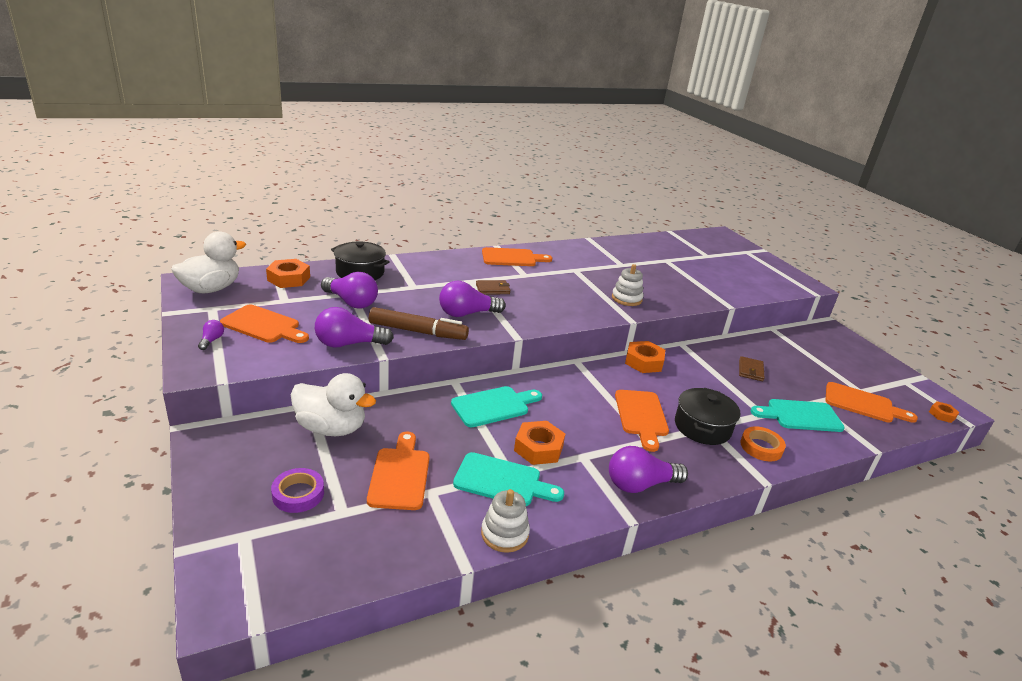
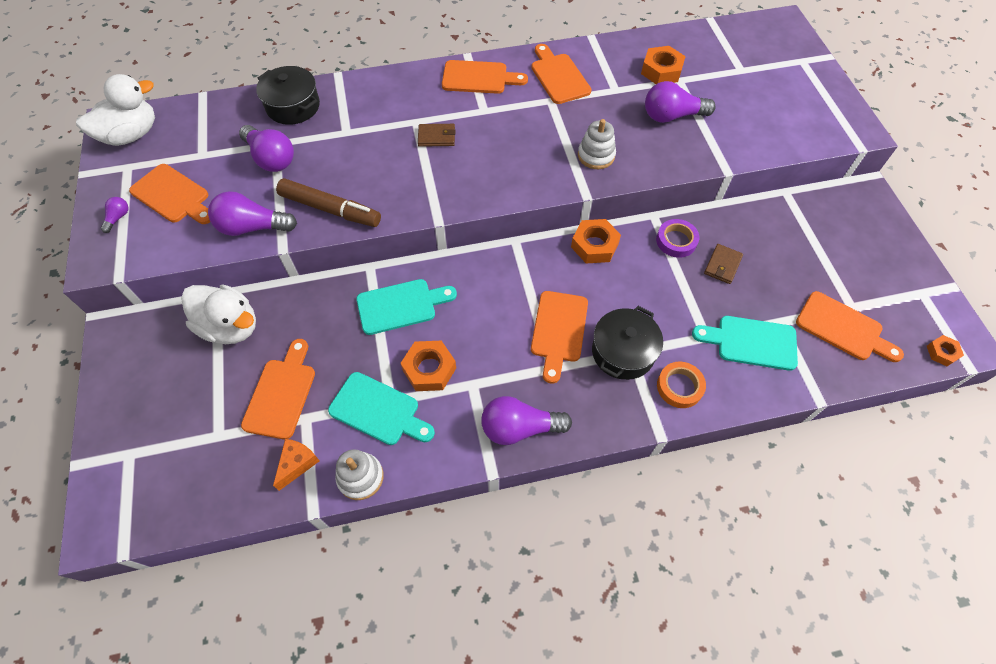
camera: 15 degrees right, 30 degrees up
(289, 278) = (214, 118): orange nut -> orange nut (661, 71)
(298, 494) = (183, 409): purple tape -> purple tape (676, 241)
(435, 528) = (297, 464): none -> orange cheese
(467, 314) = (393, 180): purple light bulb -> purple light bulb (672, 116)
(575, 258) = (558, 76): none -> orange cutting board

